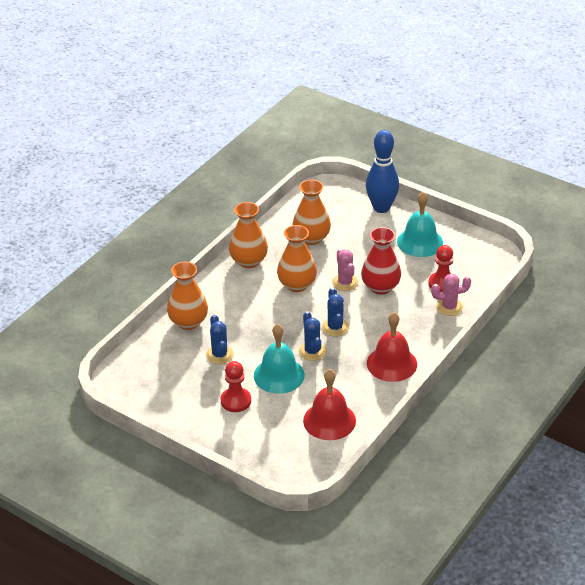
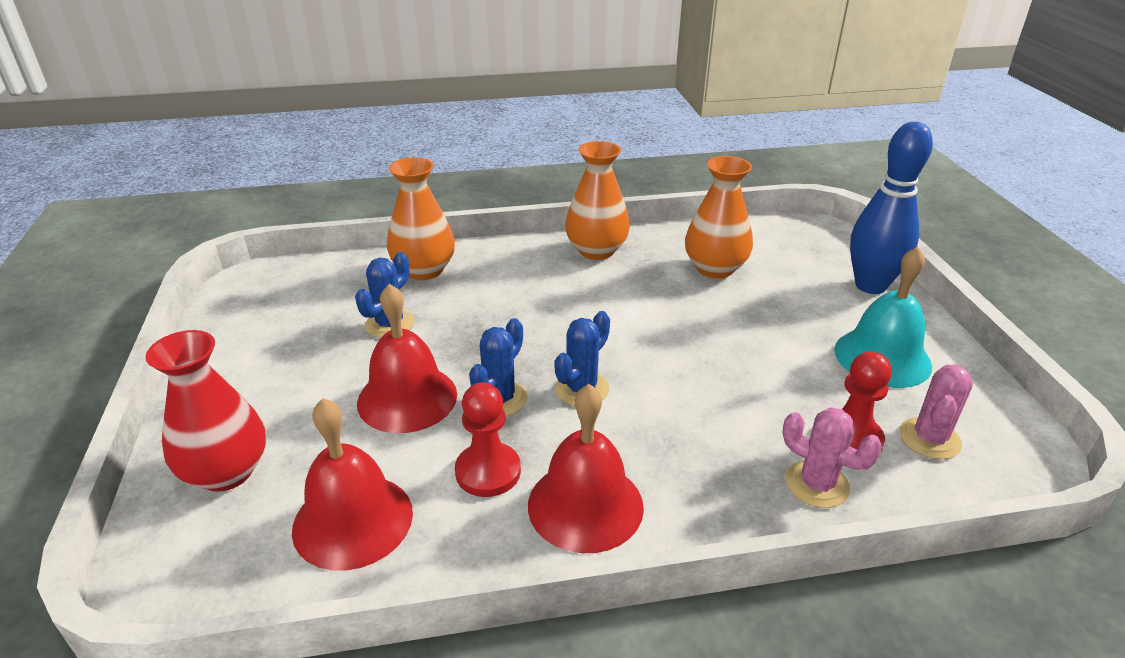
camera: 45 degrees right, 5 degrees down
(236, 401) = (304, 391): red pawn -> red pawn (488, 471)
(279, 375) = (407, 398): turquoise bell -> red bell
(297, 285) = (614, 306): orange vase -> none
(345, 282) = (684, 342): pink cactus -> pink cactus (929, 439)
(380, 287) = (731, 379): red vase -> red vase (226, 472)

